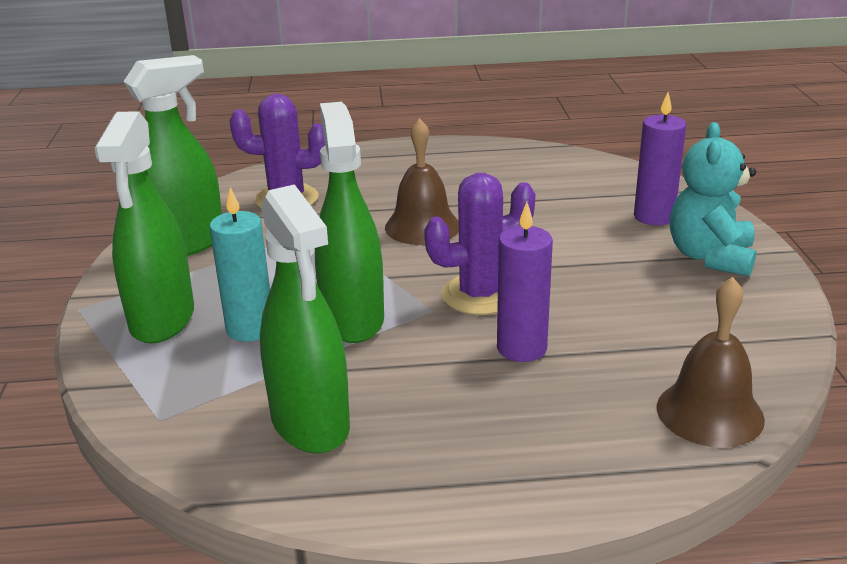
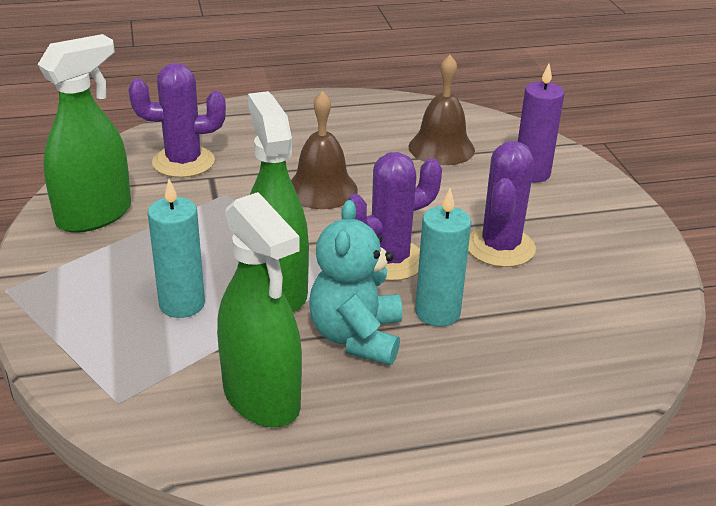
camera: 10 degrees left, 5 degrees up
(162, 320) = (93, 298): green spray bottle -> none
(521, 348) = (437, 312): purple candle -> turquoise candle
(605, 287) = (500, 247): none -> purple cactus
(710, 257) = (587, 213): turquoise teddy bear -> turquoise teddy bear (356, 337)
(710, 412) = (609, 367): brown bell -> brown bell (441, 148)

